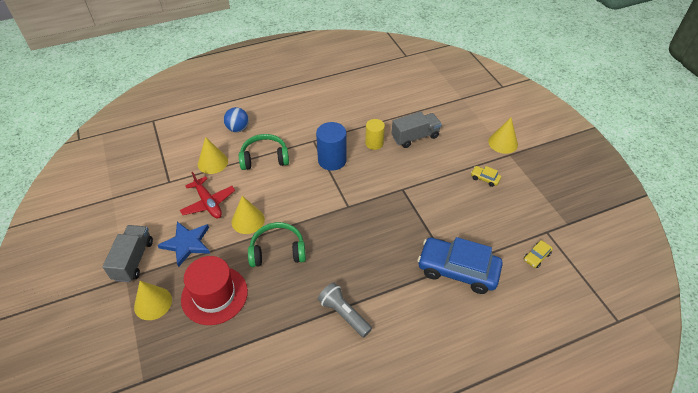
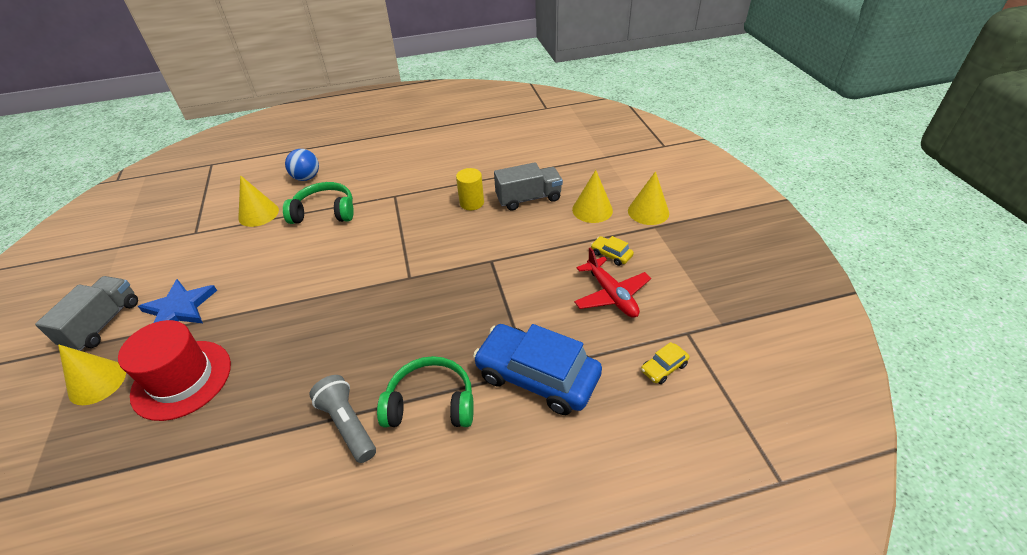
camera: 10 degrees right, 5 degrees down
(208, 203) = (230, 261): red plane -> red plane (611, 295)
(248, 220) = (270, 285): yellow cone -> yellow cone (592, 210)
(277, 251) = (292, 328): green headphones -> green headphones (431, 403)
(332, 160) = (409, 220): blue cylinder -> none

